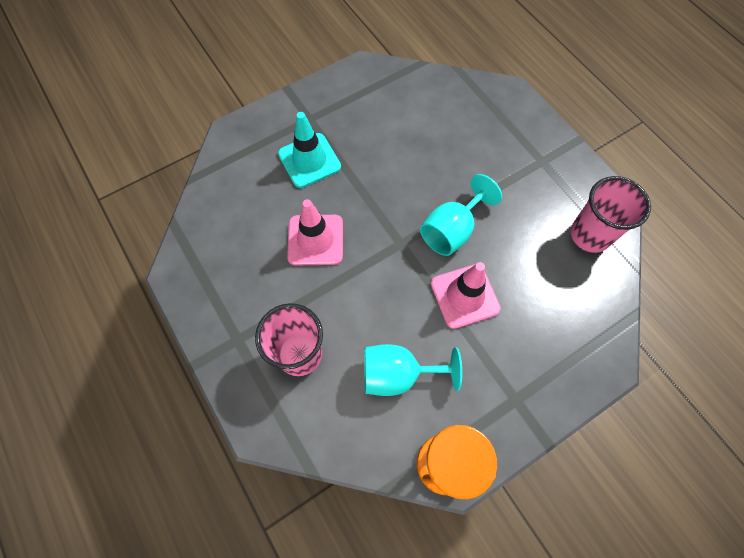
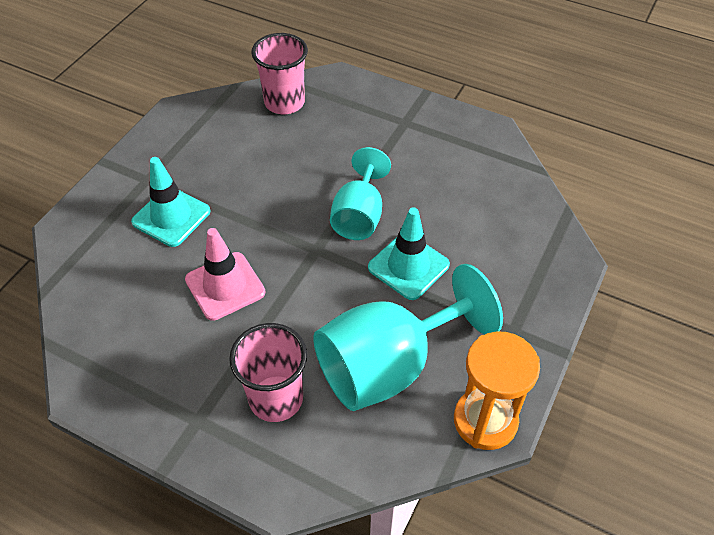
camera: 30 degrees left, 15 degrees down
(398, 374) = (389, 365): turquoise goblet -> turquoise goblet, size x1.63
(464, 296) = (408, 266): pink traffic cone -> turquoise traffic cone
(590, 235) = (487, 164): pink cup -> pink cup (284, 103)

